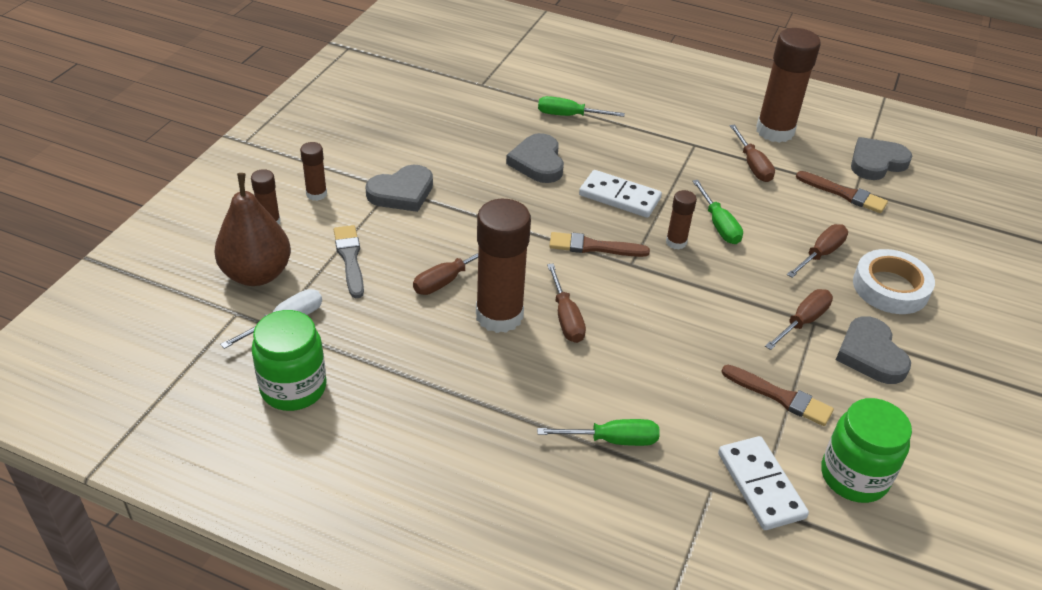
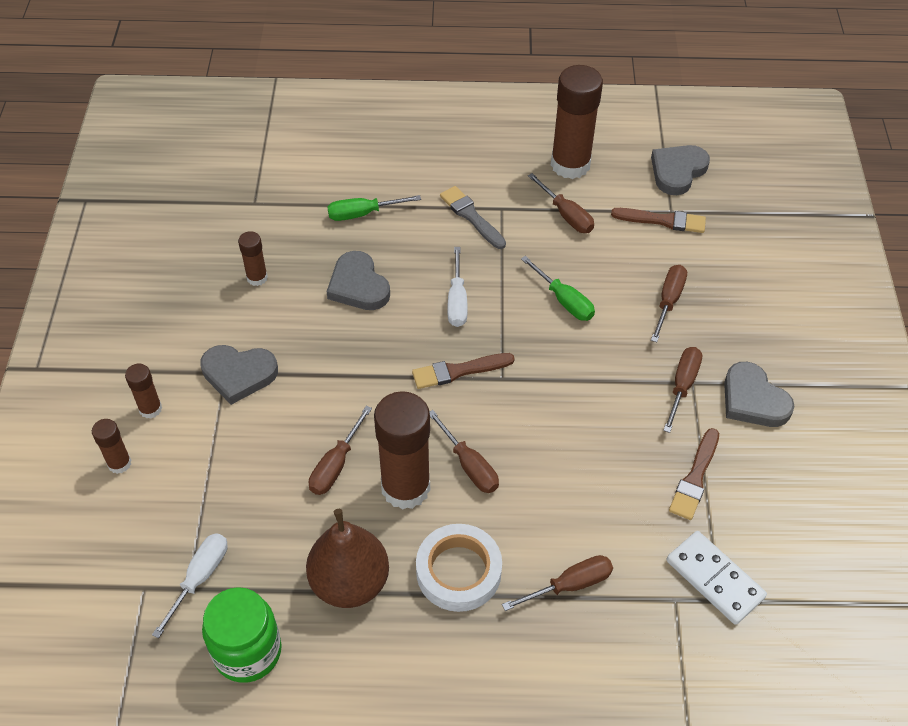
camera: 20 degrees left, 10 degrees up
(257, 274) = (140, 532): brown pear -> brown pear (350, 582)
(350, 259) = (226, 477): grey brush -> grey brush (471, 216)
(402, 192) = (239, 374): grey heart -> grey heart turned 60 degrees clockwise
(612, 440) = (569, 585): green screwdriver -> brown screwdriver
(619, 197) = (457, 301): white domino -> white screwdriver
(676, 242) = (533, 336): brown glue stick -> brown glue stick (257, 278)
(780, 397) = (695, 478): brown brush -> brown brush turned 105 degrees clockwise
(854, 476) = (787, 537): green jar -> none
(890, 287) = (743, 317): white tape -> white tape (458, 571)

